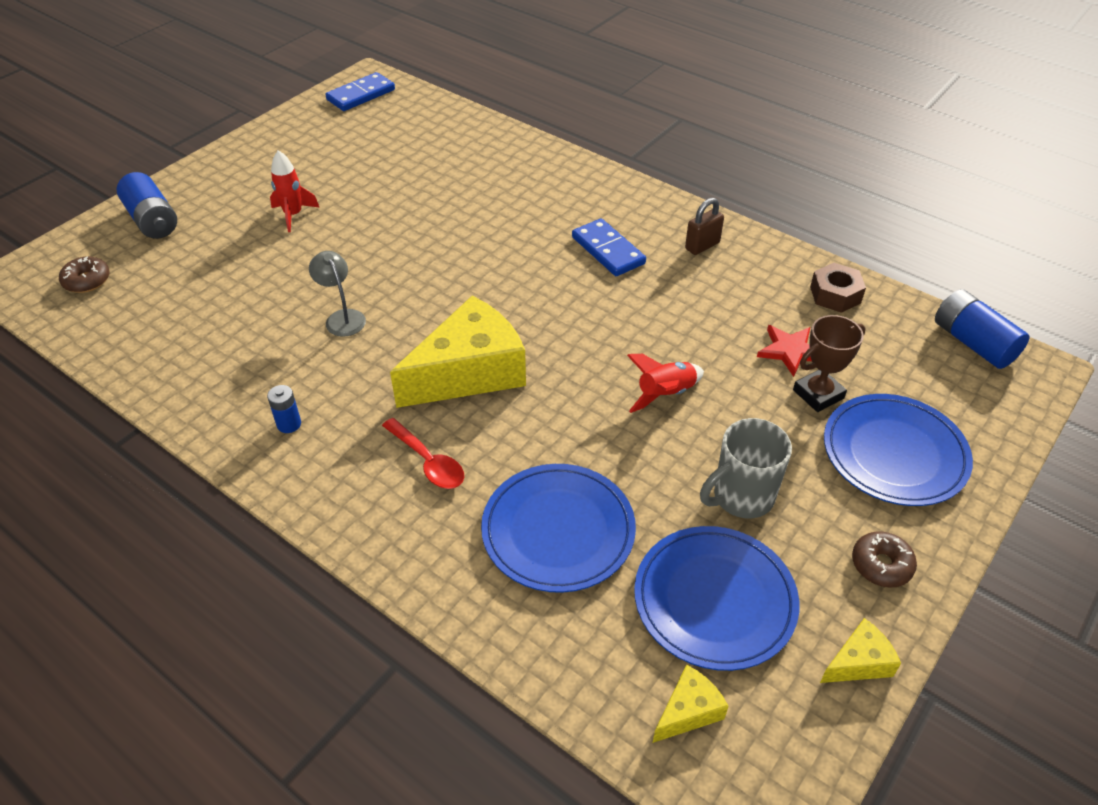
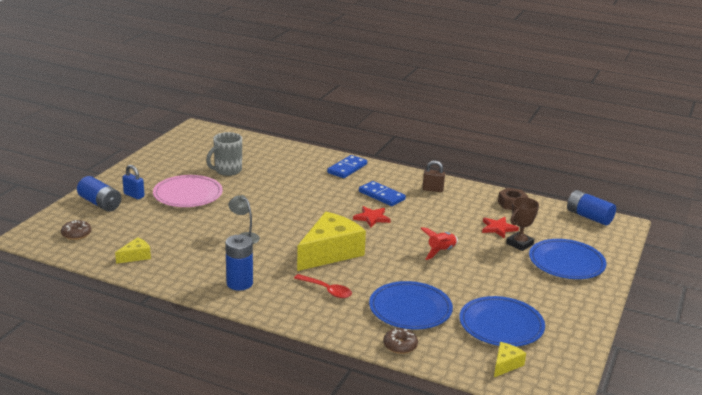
camera: 15 degrees left, 20 degrees down
(211, 208) = (134, 195): none -> blue padlock
(289, 424) = (239, 283): blue battery -> blue battery, size x1.88
(293, 215) = (188, 194): red rocket -> pink plate
(361, 95) = (197, 136): blue domino -> blue domino (347, 168)
(572, 300) = (372, 218): none -> red star
(702, 246) = (432, 189): brown padlock -> brown padlock turned 60 degrees clockwise
(741, 497) = (497, 286): grey mug -> grey mug (227, 171)
(858, 662) = (579, 338): yellow cheese -> yellow cheese (136, 256)
(881, 565) = (576, 303): brown donut -> brown donut (400, 345)

